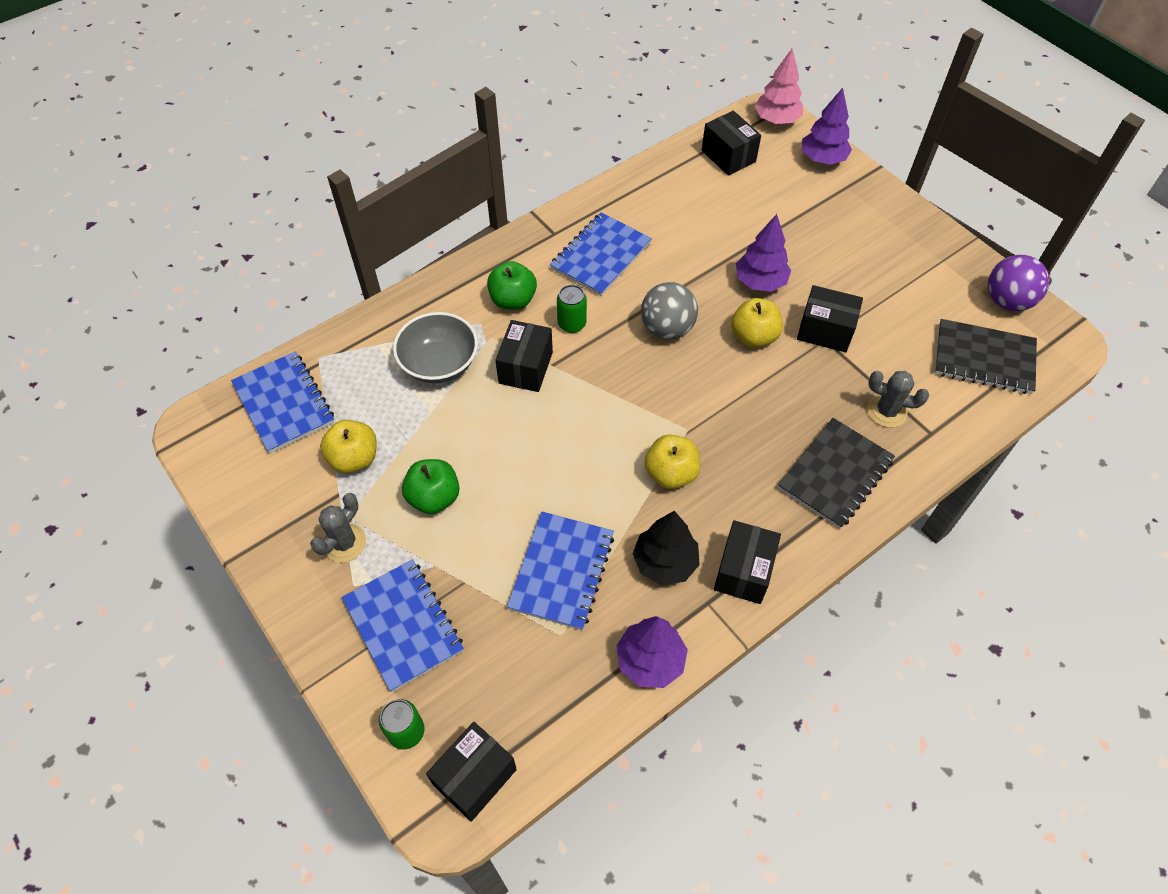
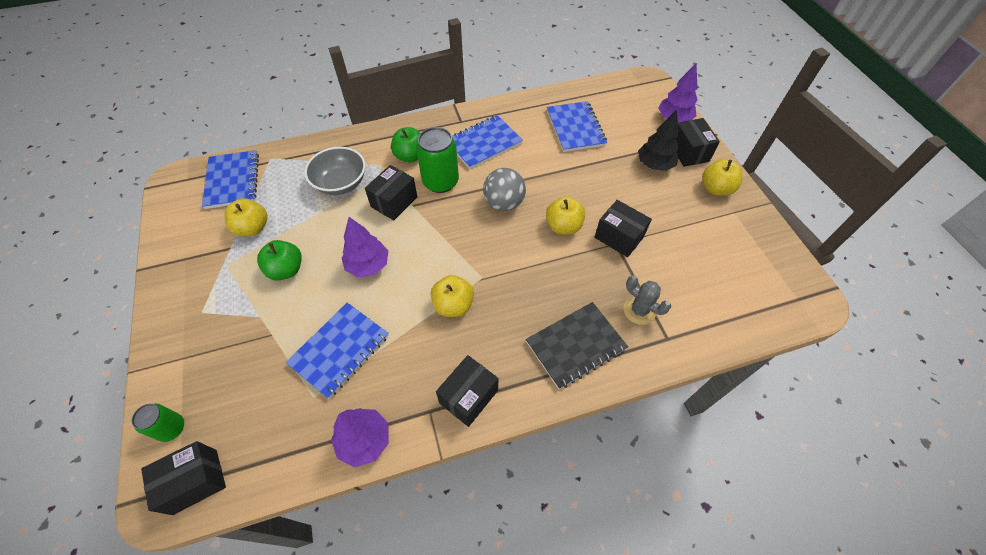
camera: 20 degrees right, 0 degrees up
(344, 543) = (213, 281): grey cactus -> none
(403, 625) = (215, 351): blue notebook -> blue notebook (575, 128)
(572, 324) = (440, 182): green can -> green can, size x1.75
(665, 562) = (415, 369): black tree -> black tree (654, 164)
(728, 156) = (605, 101): black box -> black box (688, 152)
(760, 282) = (587, 190): purple tree -> purple tree (368, 265)
(776, 120) = (652, 86): pink tree -> none
(909, 237) = (716, 188): none -> yellow apple
(983, 359) = (737, 294): black notebook -> none
(1007, 301) = (775, 256): purple ball -> none

